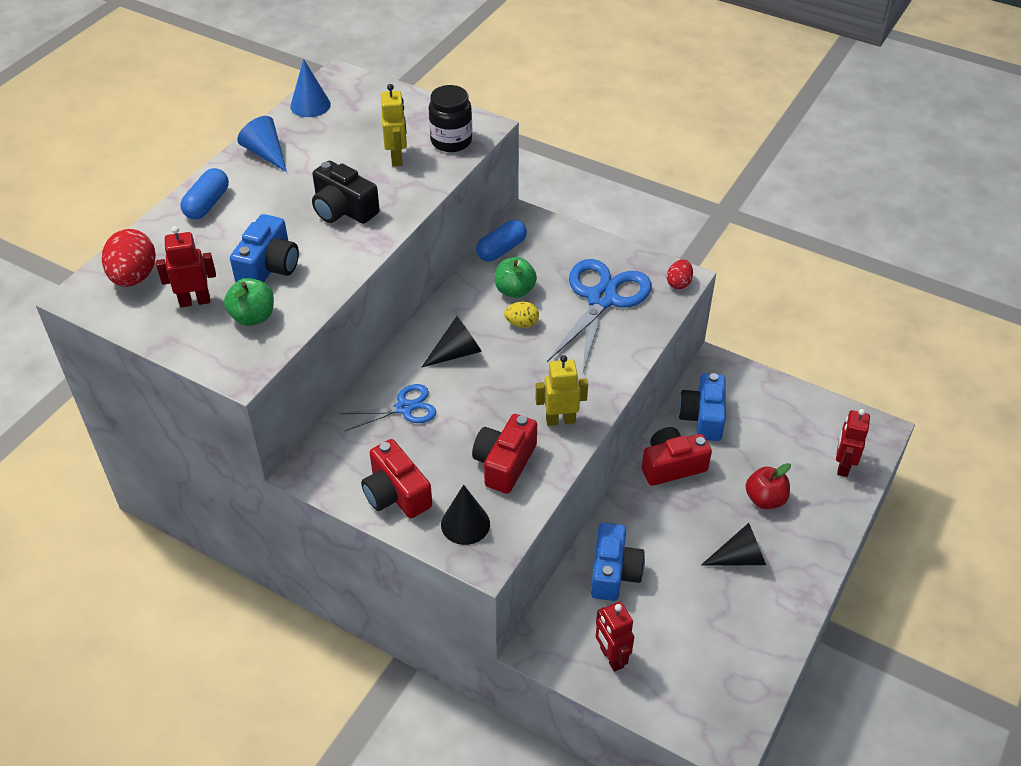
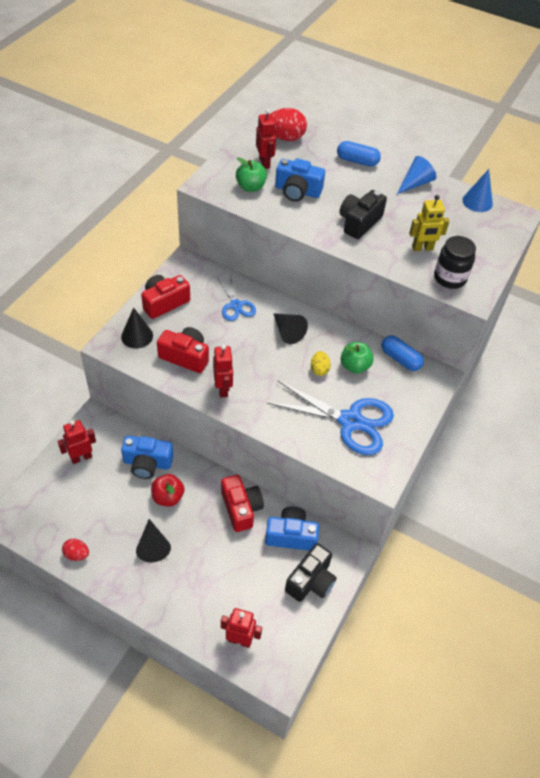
camera: 85 degrees right, 5 degrees up
(560, 420) = (223, 389): yellow robot -> red robot
(678, 283) = (375, 477): red egg -> red egg (77, 554)
(758, 401) = (311, 581): none -> black camera
(765, 499) = (206, 572): red apple -> red apple (168, 497)

